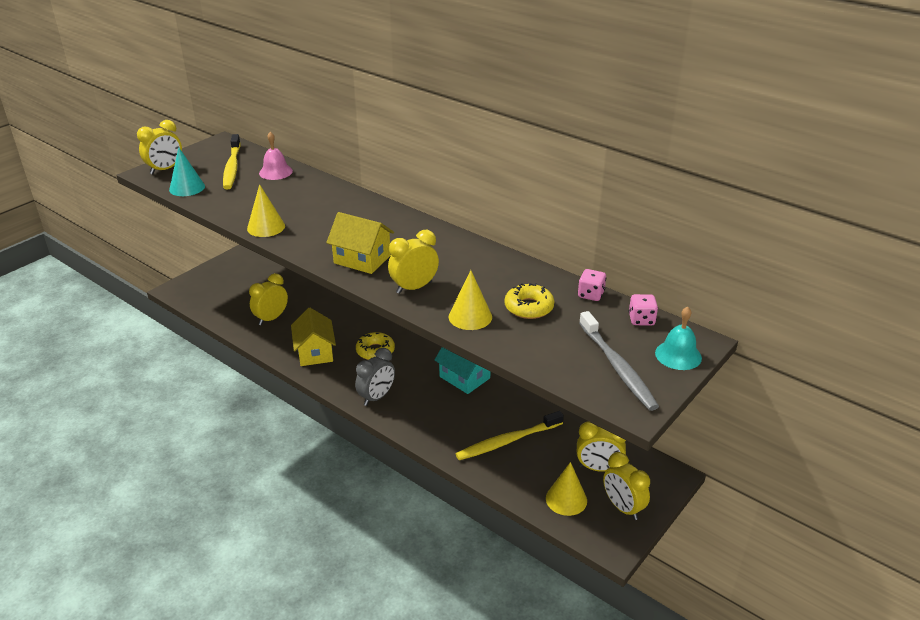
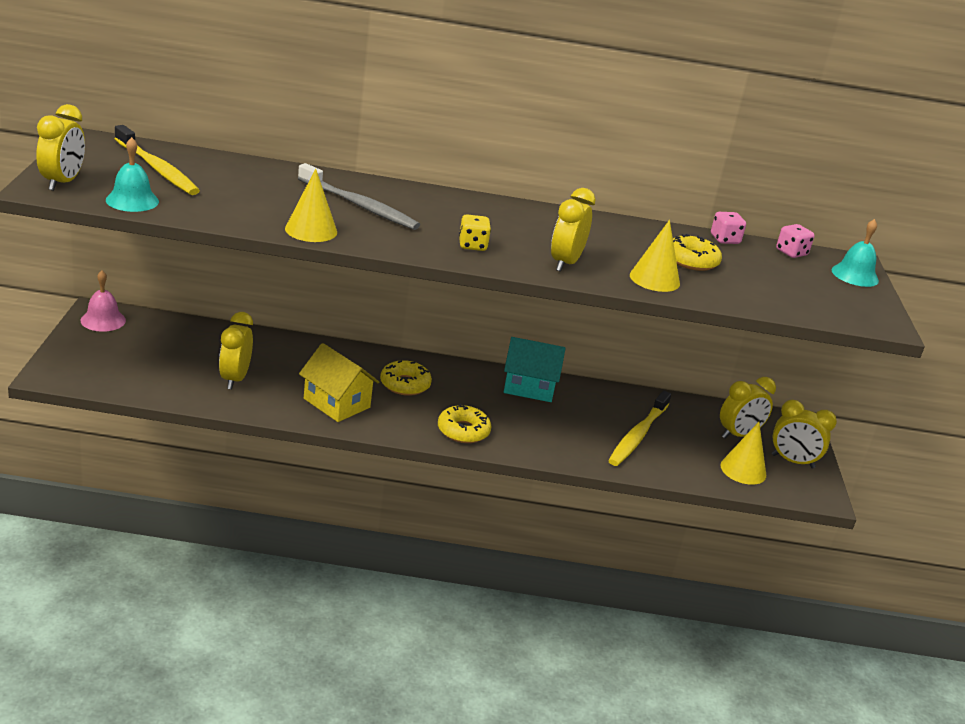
camera: 40 degrees left, 5 degrees down
(187, 188) = (132, 200): turquoise cone -> turquoise bell
(275, 172) = (225, 167): pink bell -> pink bell (103, 320)
(362, 259) = (472, 245): yellow house -> yellow dice
(377, 397) = (463, 431): grey clock -> yellow donut
(618, 367) = (828, 295): grey toothbrush -> grey toothbrush (360, 206)

